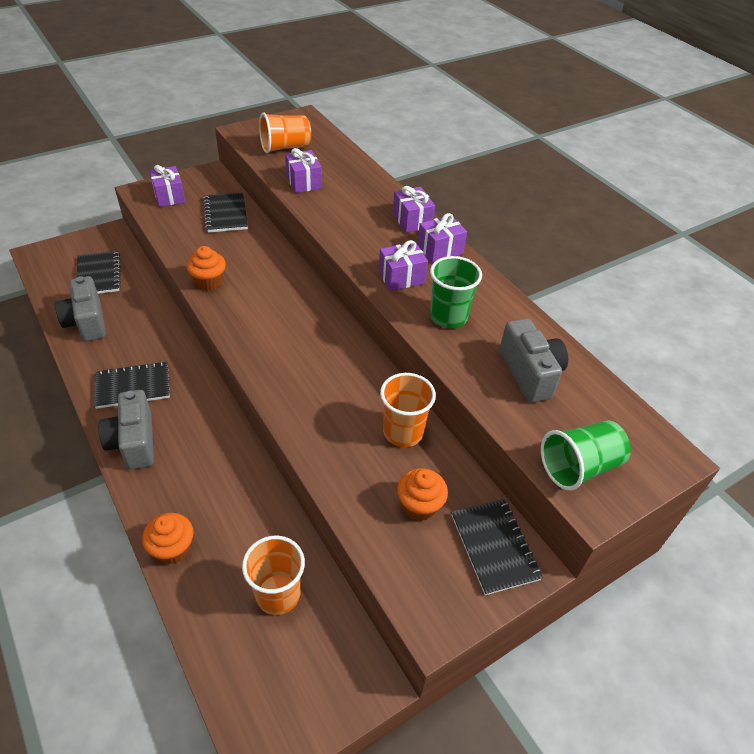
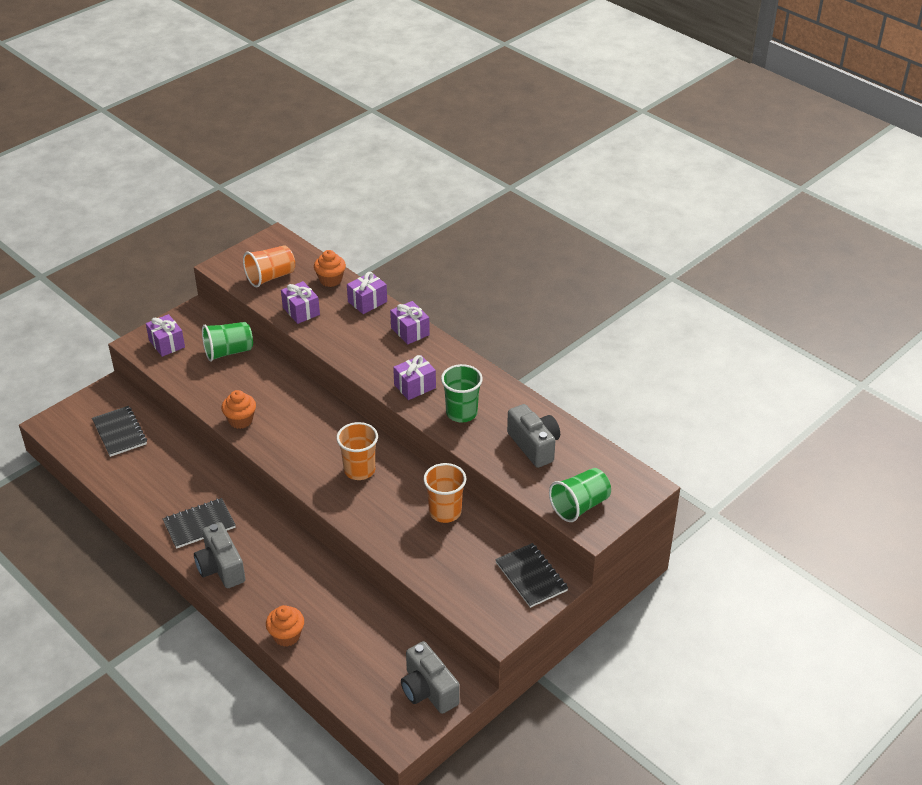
camera: 10 degrees left, 5 degrees down
(87, 322) = (131, 478): grey camera -> grey camera (428, 690)
(226, 214) = (228, 352): black notebook -> green cup
(278, 594) = (378, 648): orange cup -> orange cup (359, 470)
(419, 506) = (471, 561): orange cupcake -> orange cupcake (330, 280)
(440, 250) = (441, 355): purple gift -> purple gift (367, 302)

